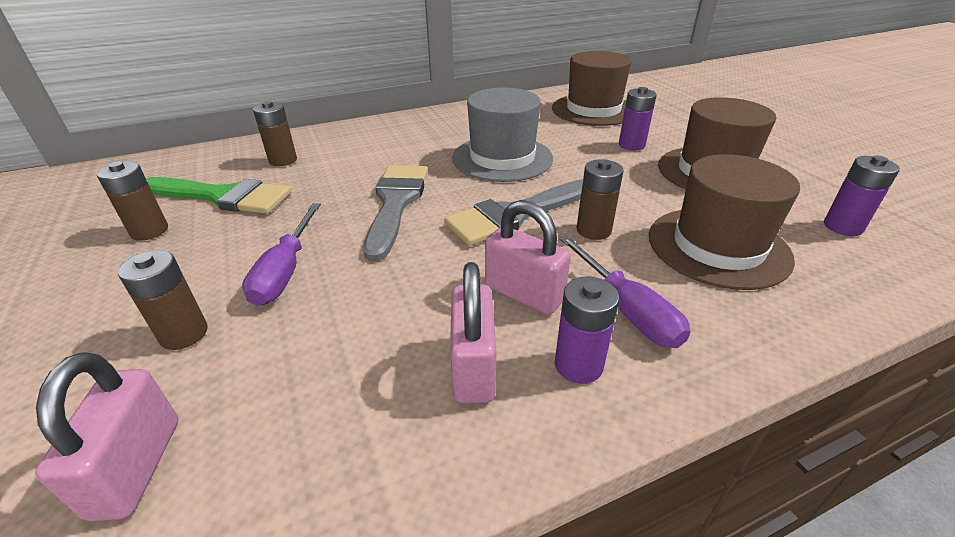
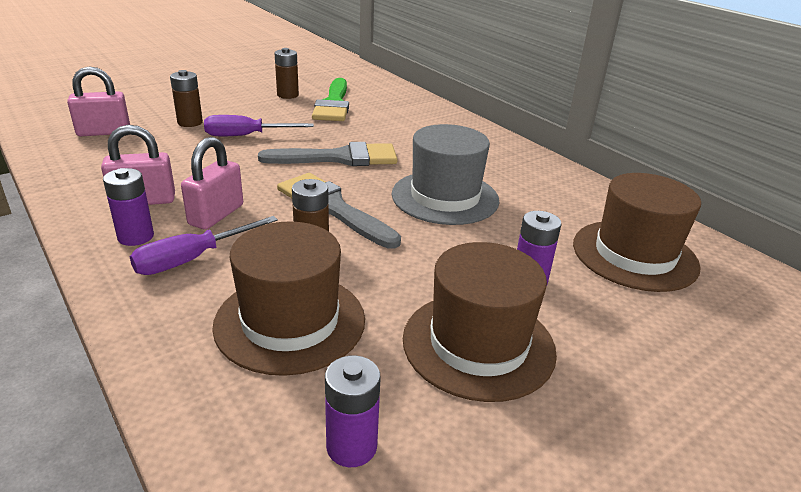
camera: 75 degrees right, 5 degrees down
(283, 160) = (395, 111): brown battery -> none

